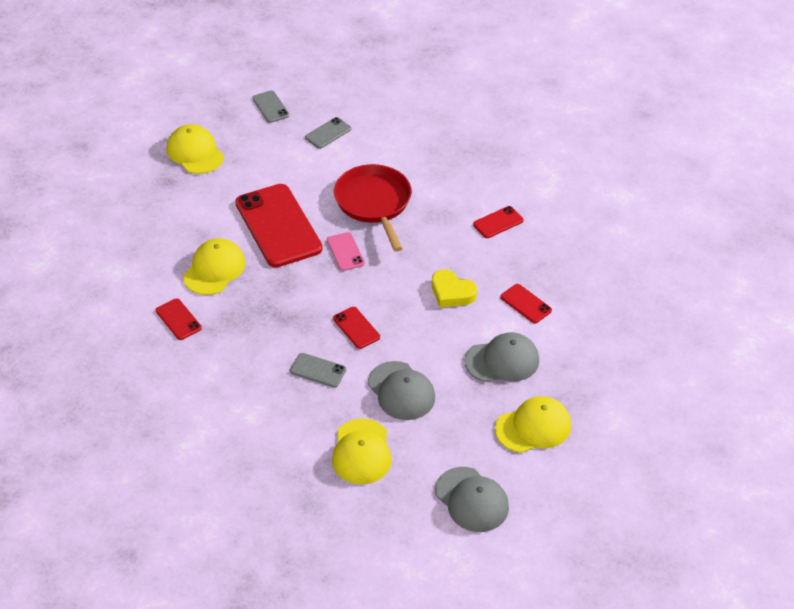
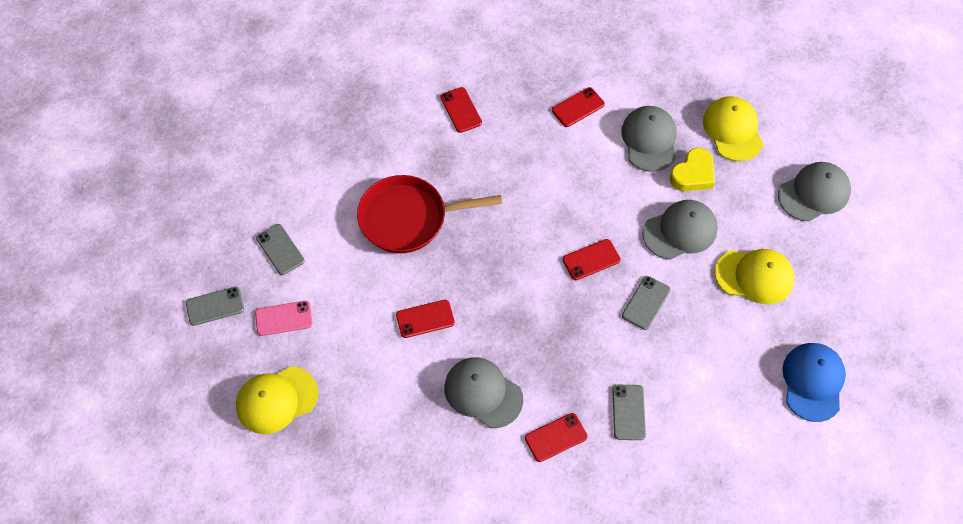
camera: 80 degrees left, 15 degrees up
(206, 366) = (628, 412): none -> grey phone
(214, 269) = (483, 393): yellow cap -> grey cap
(252, 502) = (813, 382): none -> blue cap
(278, 226) = (425, 319): red phone -> red phone, size x0.45
(345, 252) = (478, 256): pink phone -> pink phone (283, 318)
(452, 293) = (554, 167): yellow heart -> yellow heart (693, 174)

